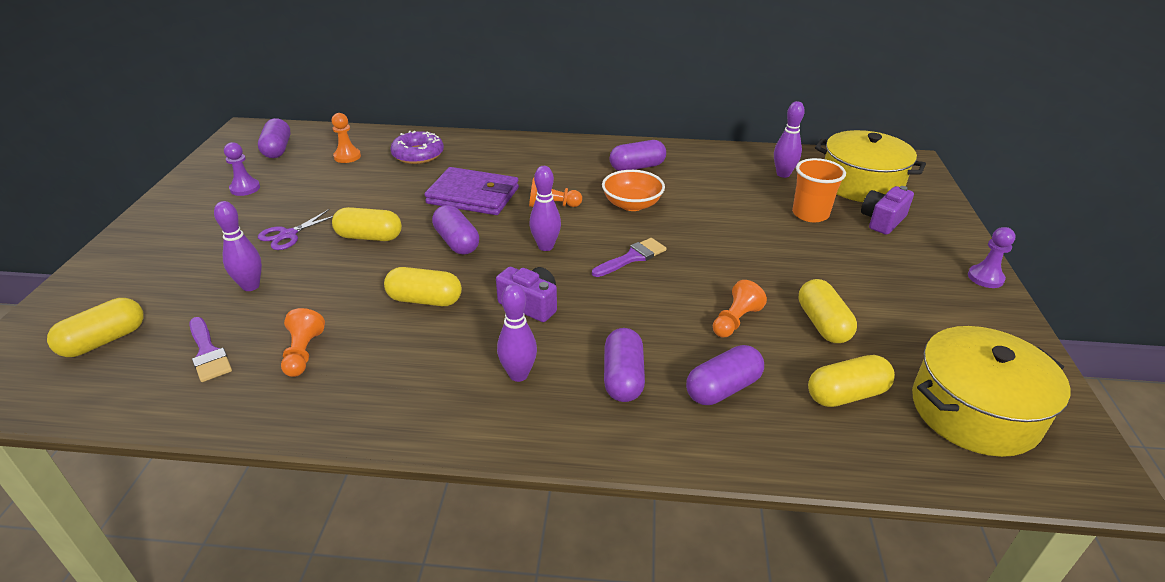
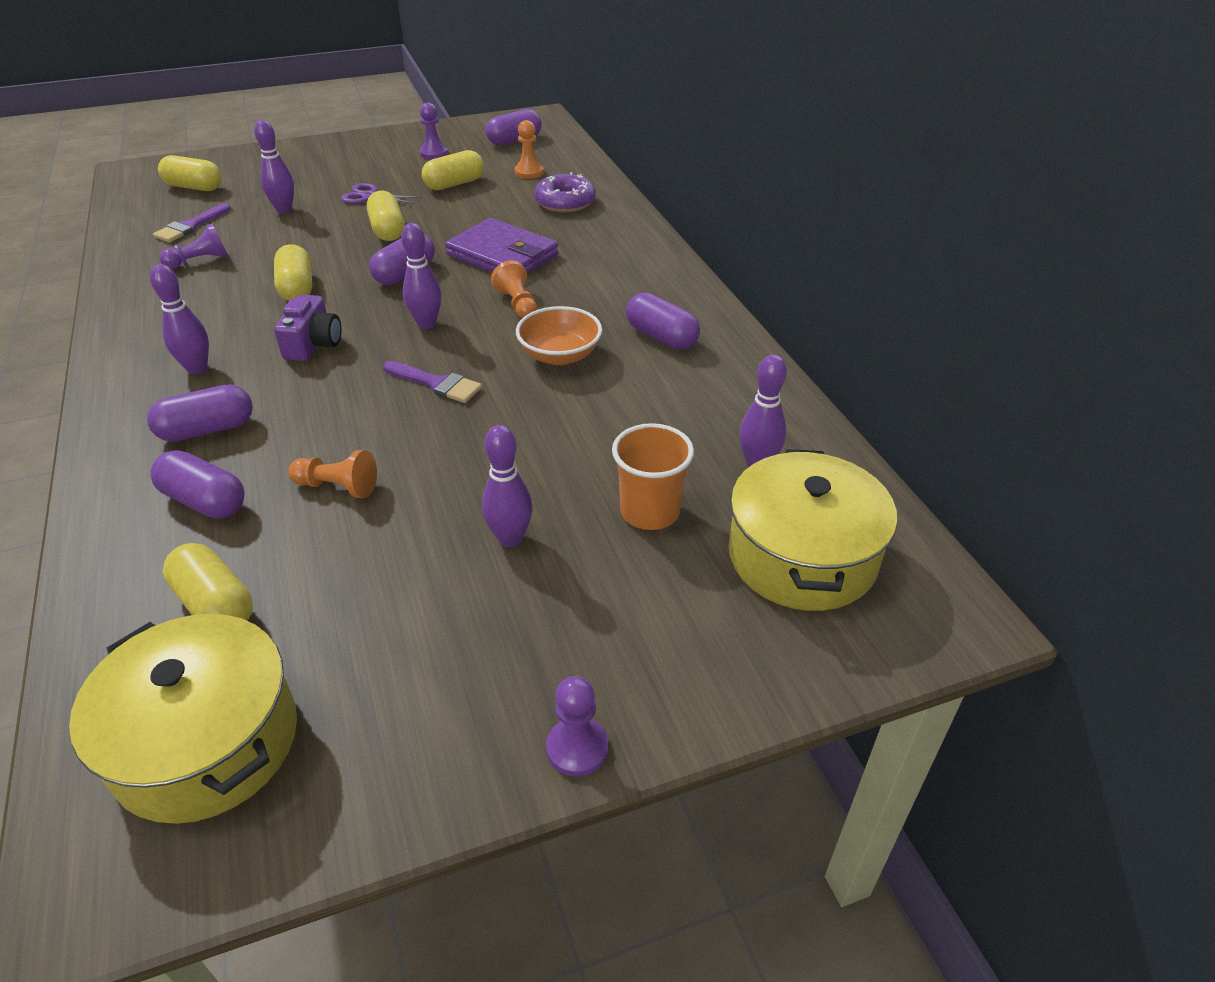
camera: 65 degrees right, 5 degrees up
(303, 353) = (200, 261): orange pawn -> purple pawn
(473, 196) = (503, 255): purple wallet -> purple wallet turned 45 degrees counterclockwise
(817, 263) = (510, 538): none -> purple bowling pin
(822, 324) = (360, 564): yellow capsule -> yellow capsule (454, 184)
(882, 220) = (688, 596): purple camera -> none

